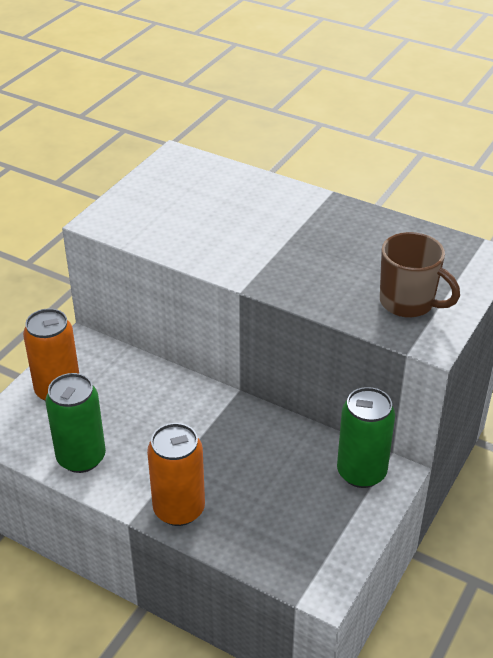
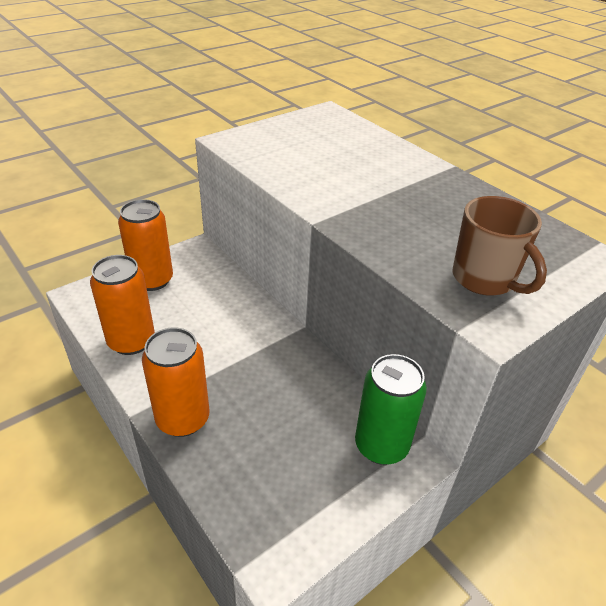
camera: 20 degrees right, 0 degrees up
(81, 458) = (131, 341): green can -> orange can

